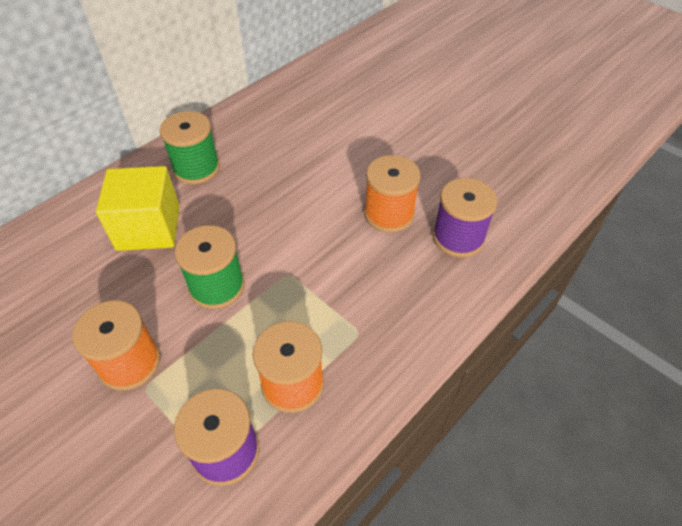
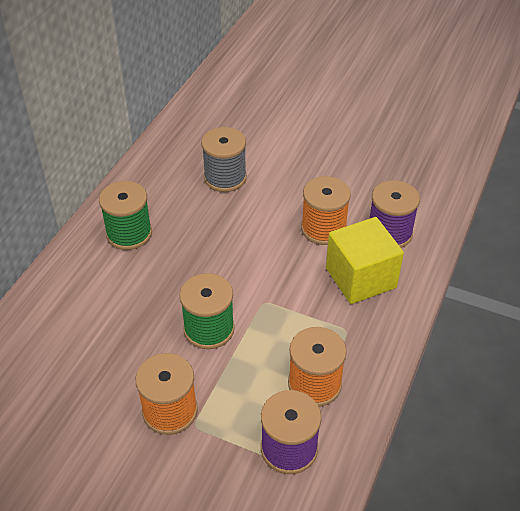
camera: 20 degrees left, 5 degrees down
(148, 228) = (117, 298): yellow cube -> yellow cube (360, 278)
(316, 137) = (225, 178): none -> grey spool

